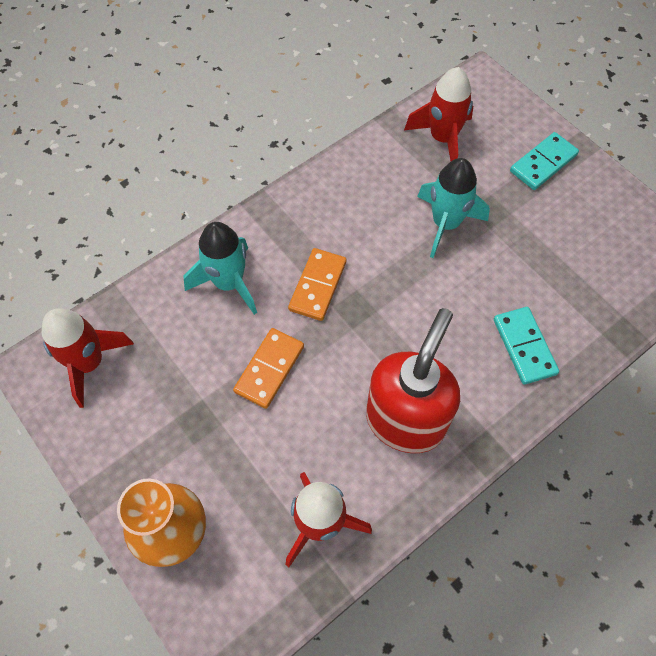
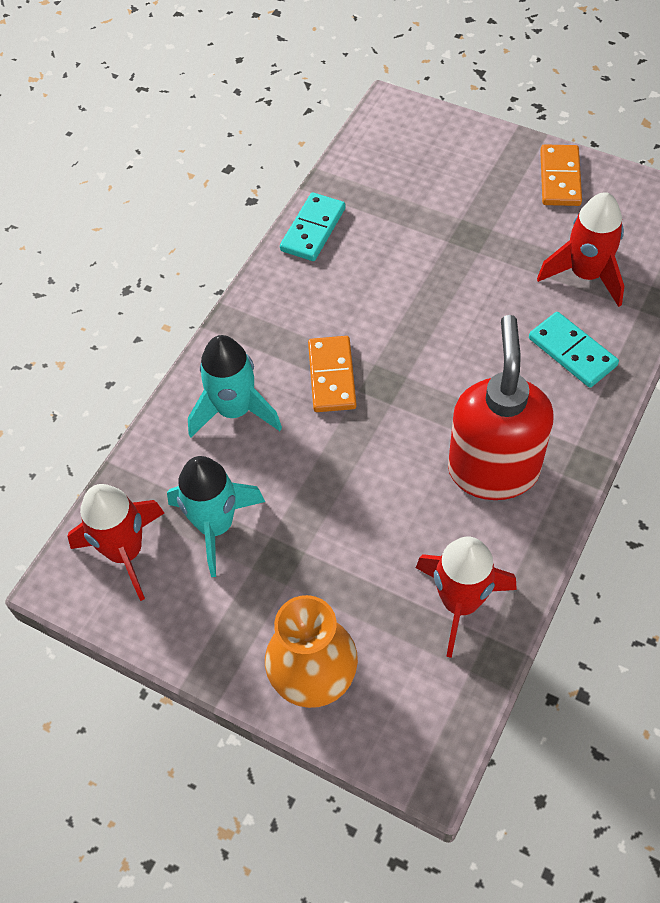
camera: 20 degrees left, 5 degrees down
(269, 369) = (326, 478): orange domino -> orange domino (559, 178)
(442, 138) = (383, 182): red rocket -> red rocket (585, 275)
(445, 223) = (431, 264): turquoise rocket -> turquoise rocket (215, 525)
(543, 163) = (498, 169): turquoise domino -> turquoise domino (313, 229)

